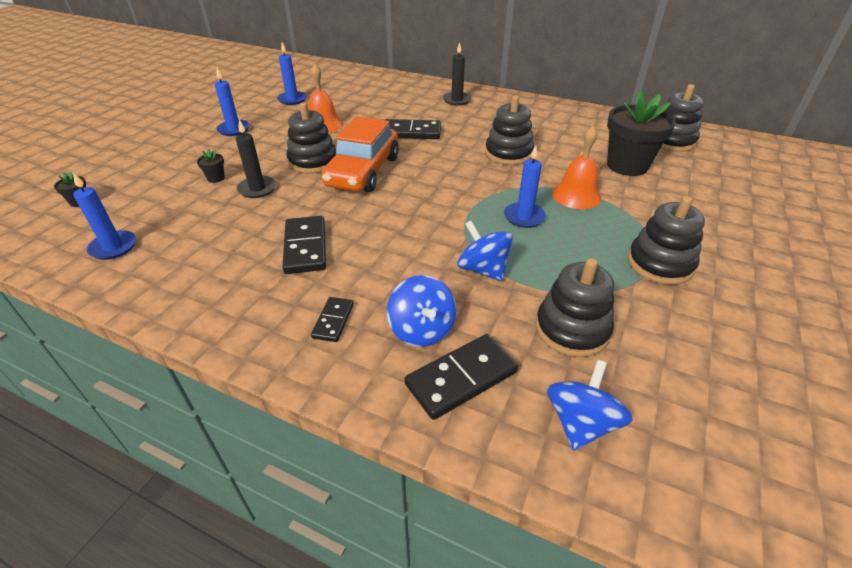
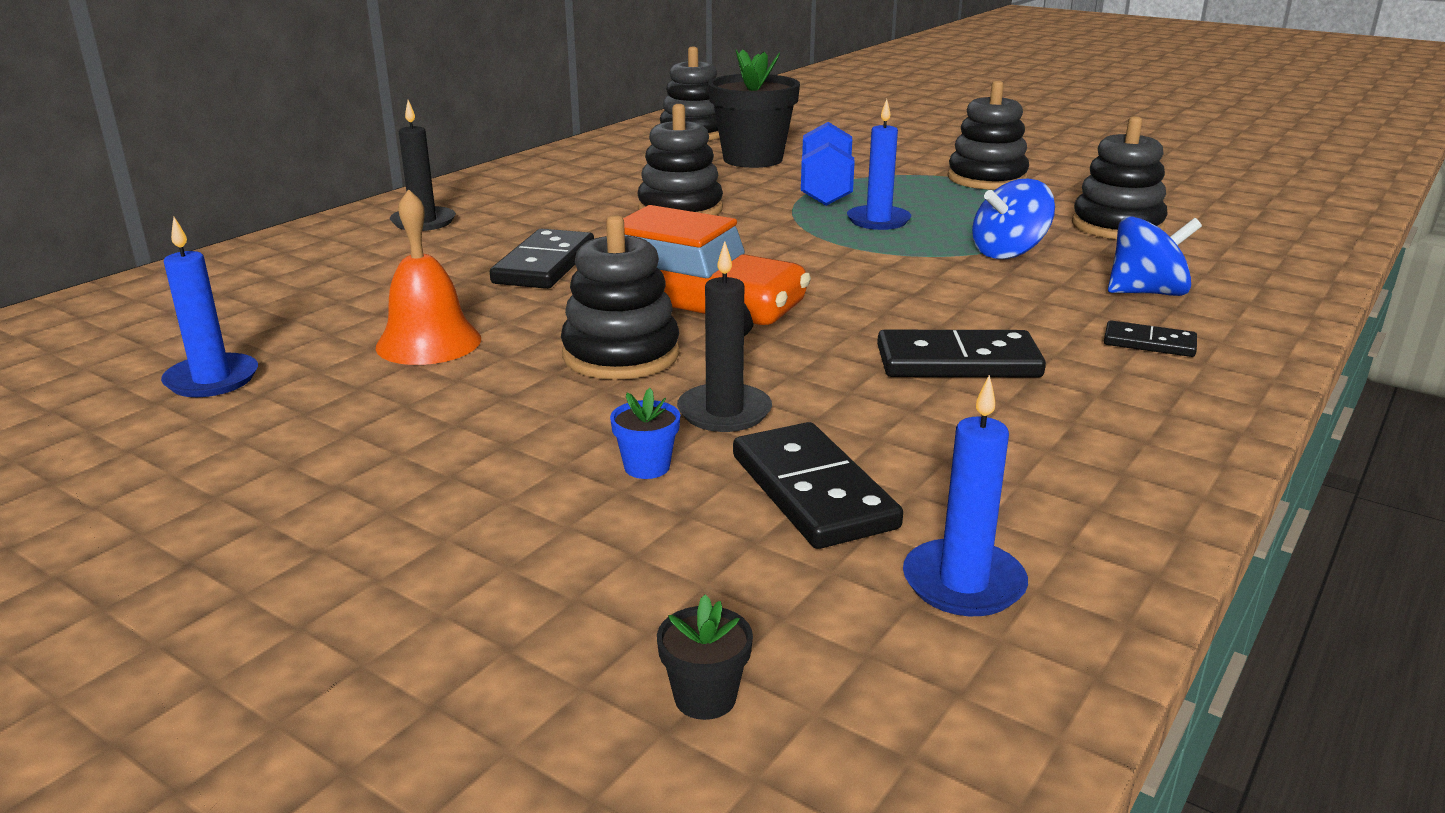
camera: 80 degrees left, 15 degrees down
(216, 178) = (647, 467): black flower pot -> blue flower pot
(234, 129) = (348, 458): blue candle -> none
(461, 378) = (1224, 280): black domino -> black domino (813, 491)
(576, 195) = (825, 190): orange bell -> blue dumbbell
(581, 423) = (1257, 239): blue spinning top -> none

